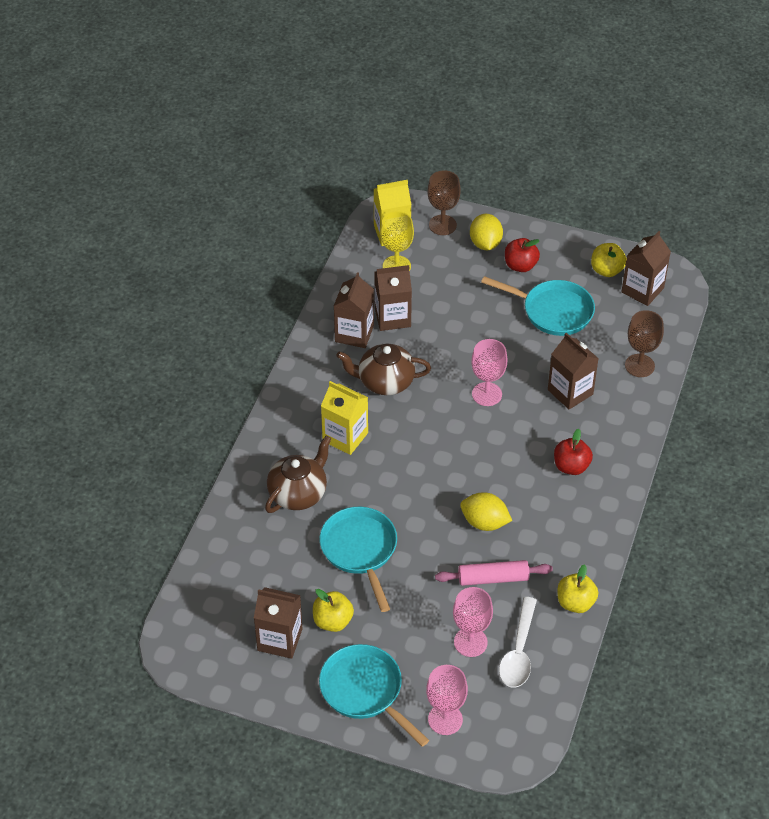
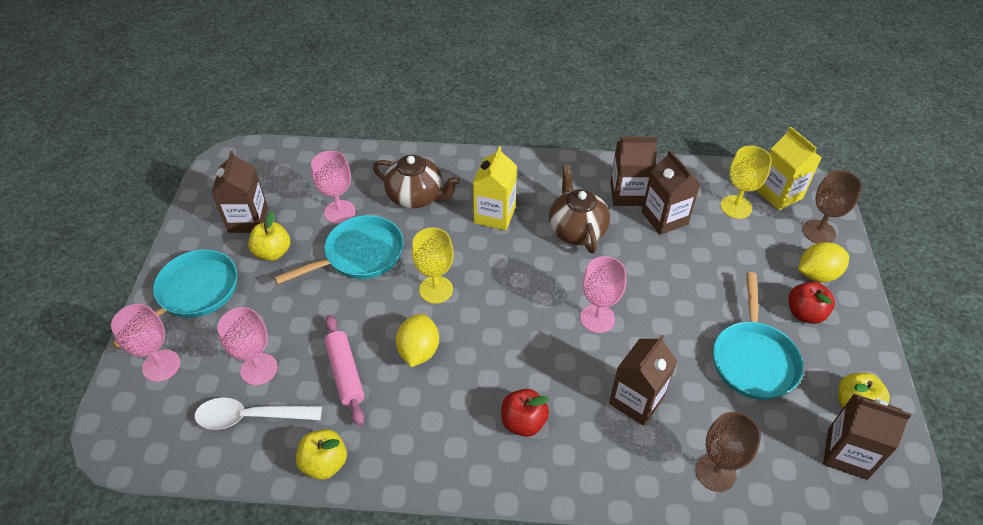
camera: 75 degrees right, 0 degrees up
(297, 559) = (340, 212): none -> pink goblet
(421, 498) = (436, 289): none -> yellow goblet

